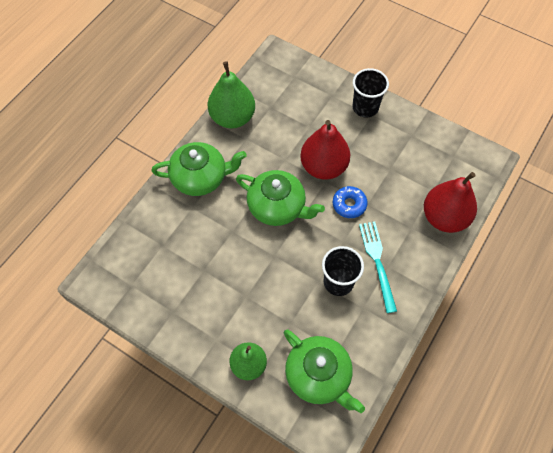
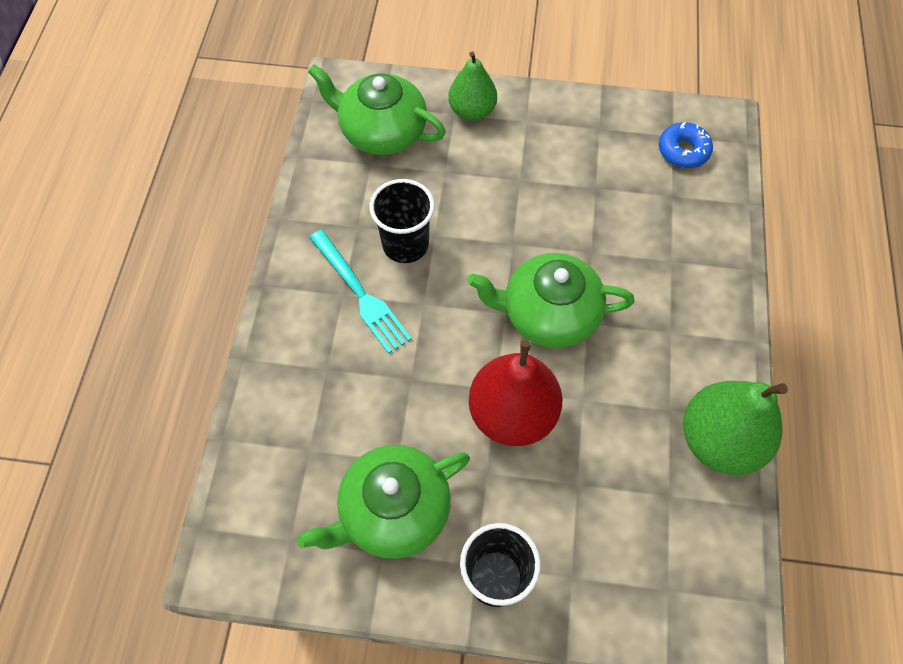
camera: 155 degrees right, 0 degrees up
(200, 178) = (693, 310): green teapot -> green teapot (393, 510)
(349, 204) = (440, 365): blue donut -> blue donut (683, 151)
(444, 217) = (277, 408): red pear -> none

